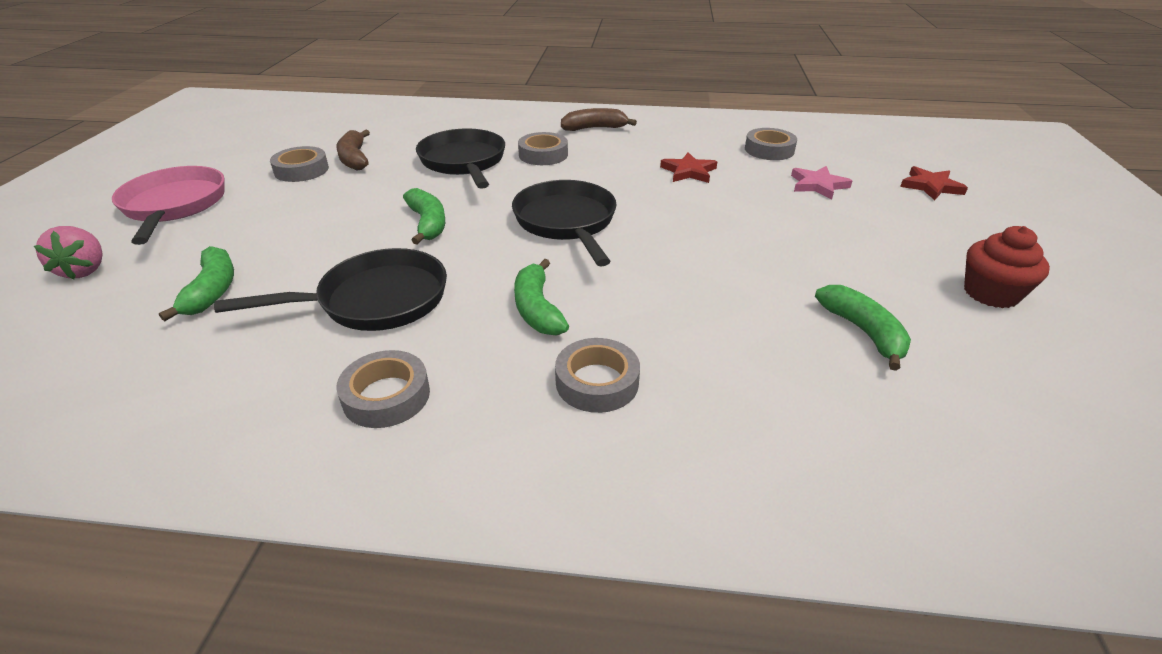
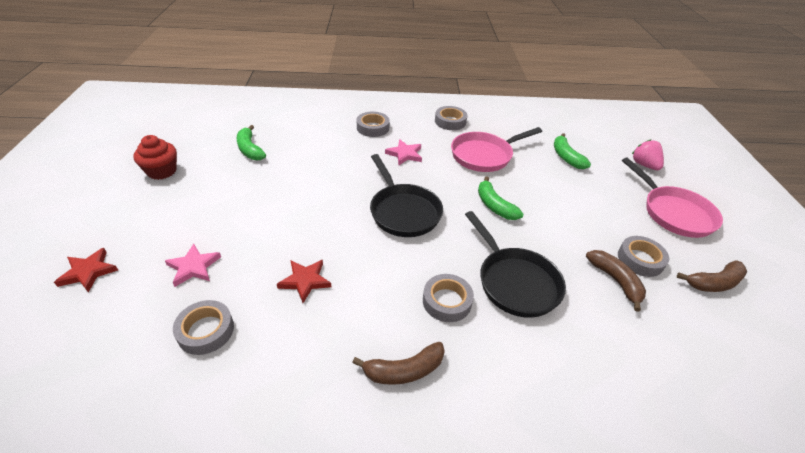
camera: 170 degrees right, 5 degrees up
(251, 153) = (714, 283): none -> brown banana
(375, 300) = (484, 155): black pan -> pink pan
(537, 309) = (405, 154): green banana -> pink star

